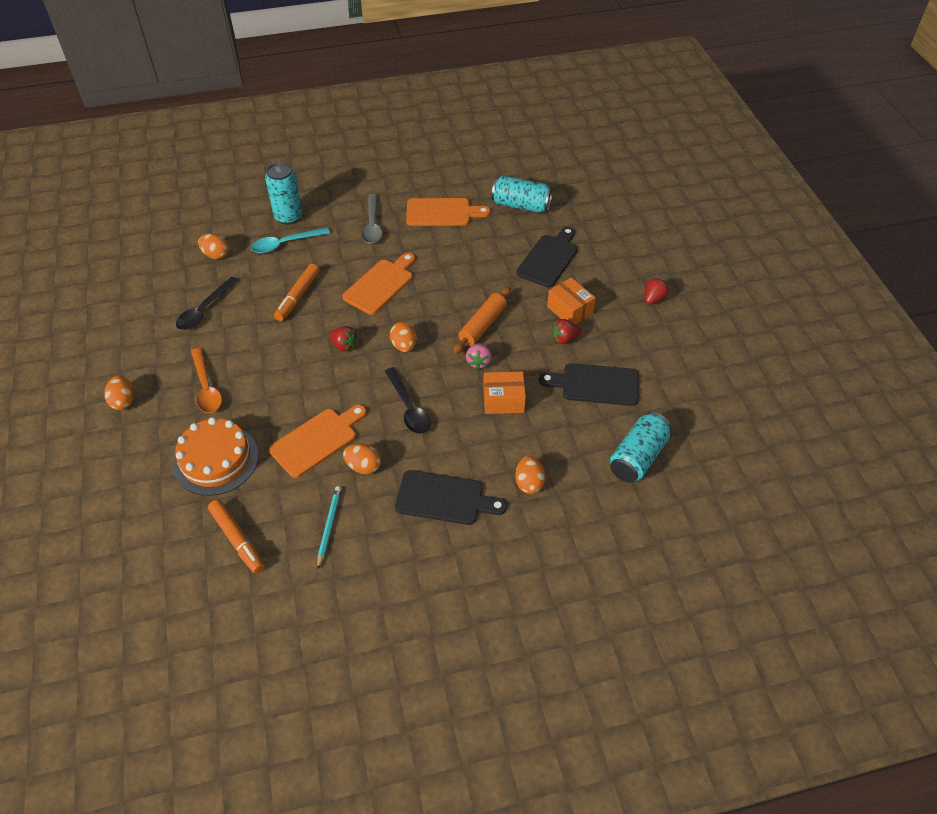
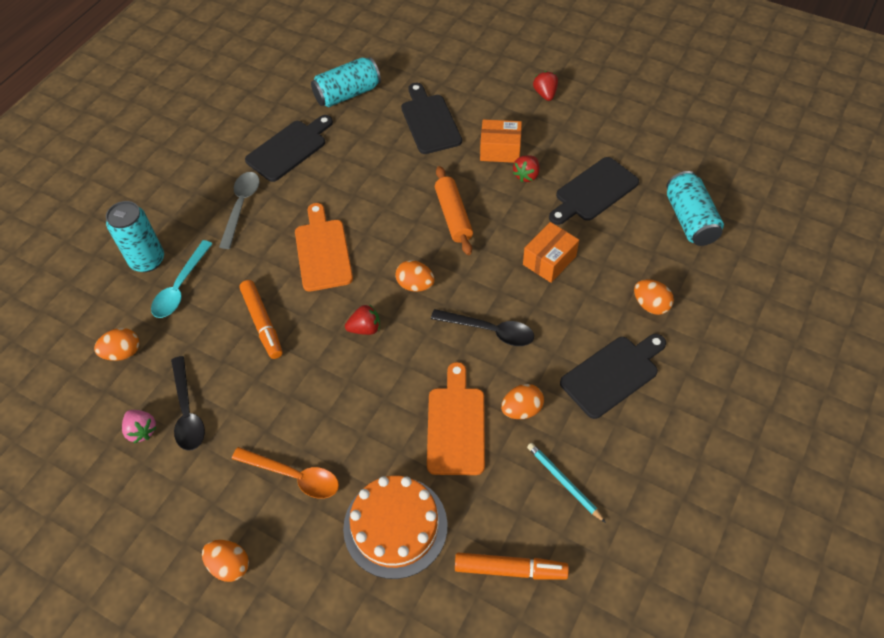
camera: 45 degrees left, 5 degrees up
(372, 225) = (241, 206): grey spoon -> grey spoon turned 120 degrees counterclockwise
(442, 212) = (289, 149): orange cutting board -> black cutting board
(478, 362) = (490, 247): pink strawberry -> pink strawberry (142, 430)

